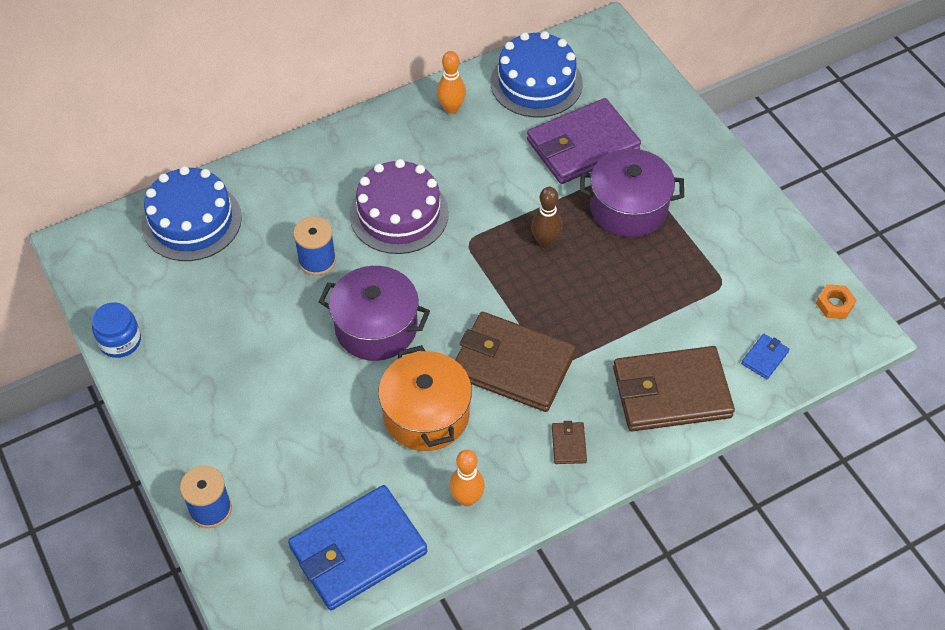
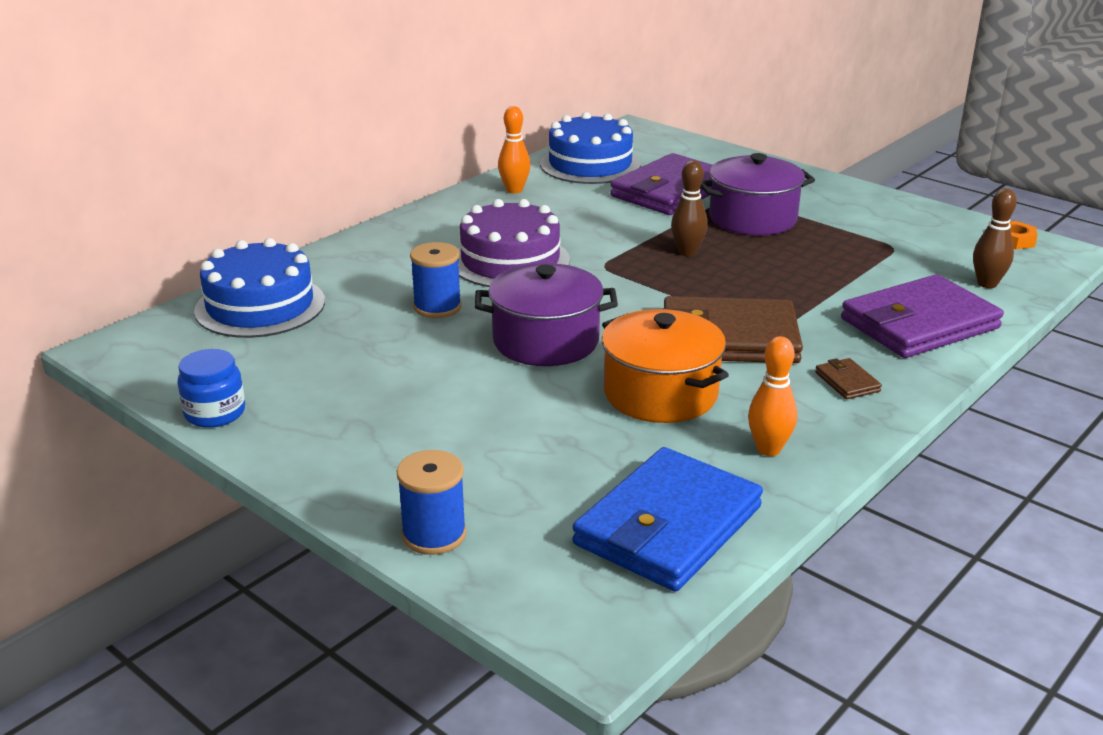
camera: 20 degrees left, 25 degrees down
(671, 392) = (919, 324): brown wallet -> purple wallet
(764, 358) = (987, 284): blue wallet -> brown bowling pin

